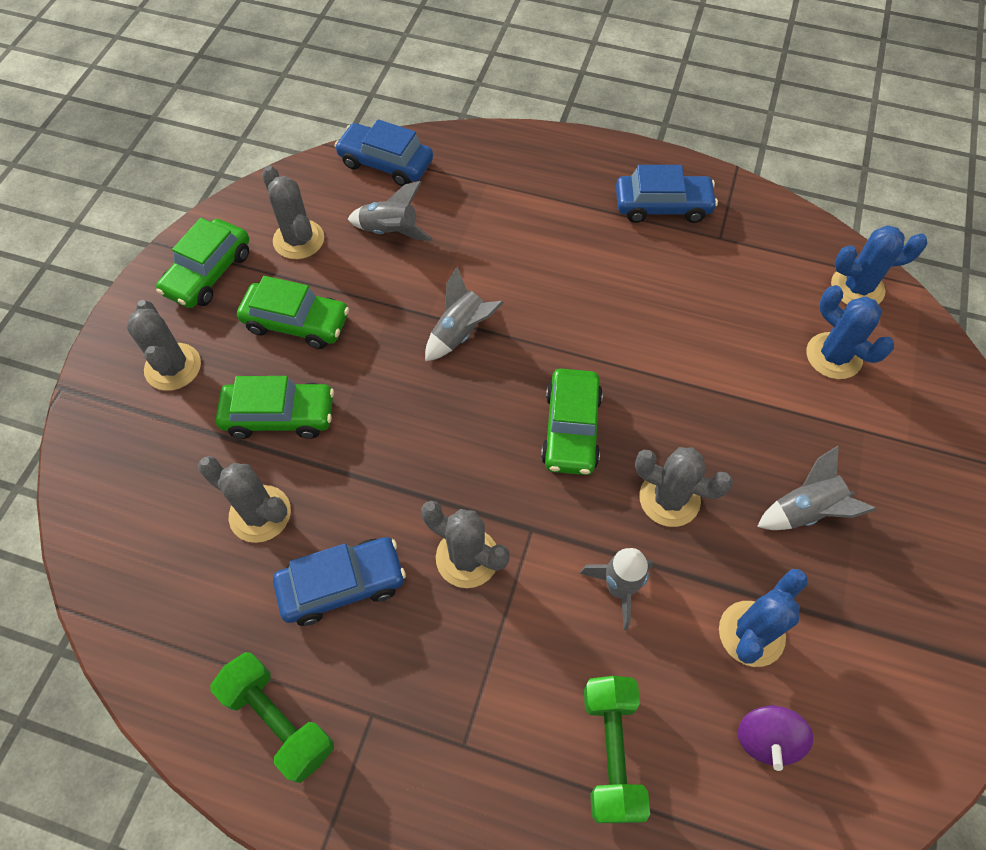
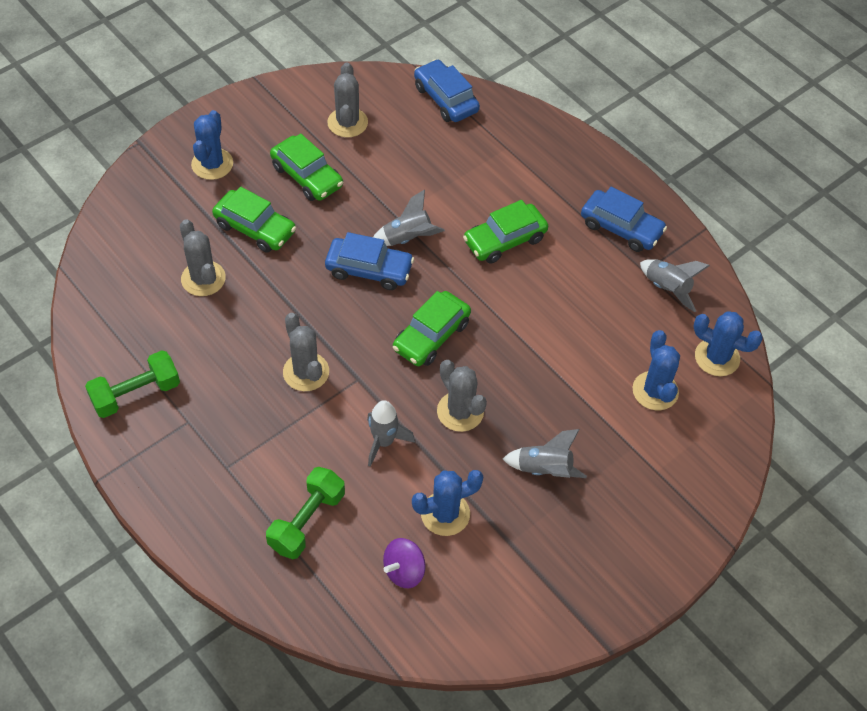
camera: 30 degrees right, 5 degrees down
(173, 367) = (212, 164): grey cactus -> blue cactus
(208, 273) = (274, 115): green car -> green car (505, 240)
(279, 720) = (136, 394): green dumbbell -> green dumbbell turned 75 degrees clockwise
(342, 585) = (222, 344): blue car -> blue car (369, 269)
(390, 232) = (412, 148): grey rocket -> grey rocket (667, 289)

